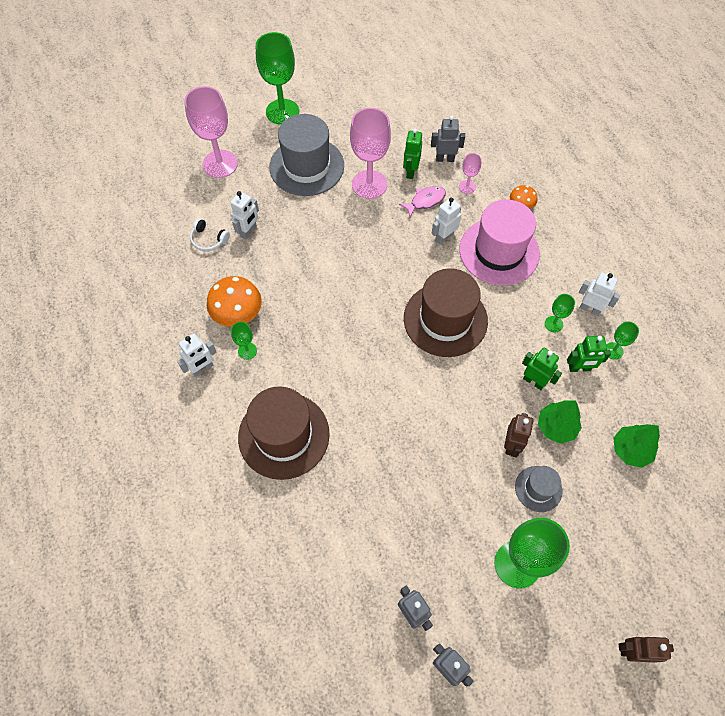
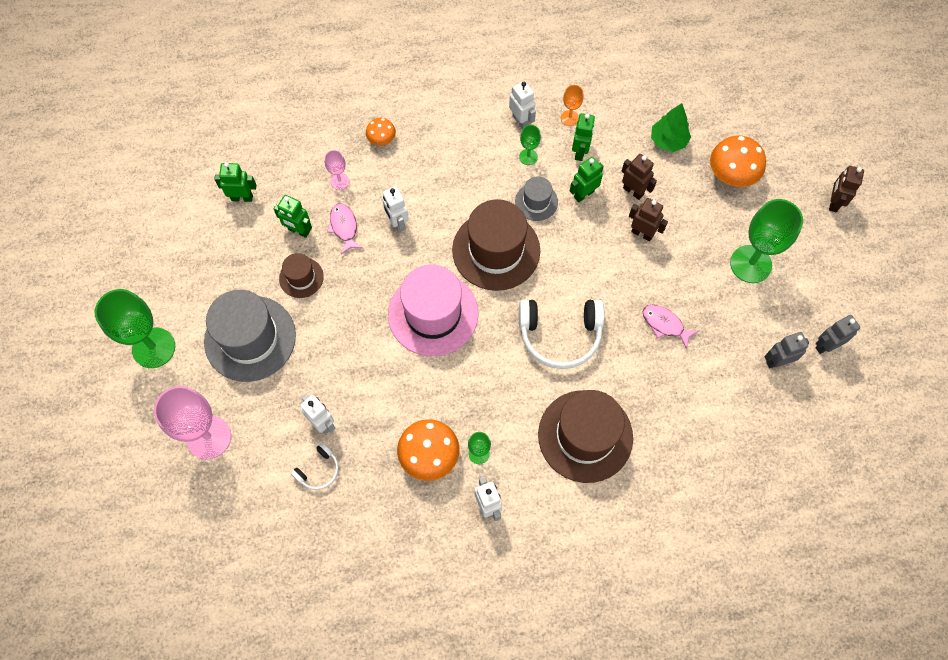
camera: 75 degrees left, 5 degrees up
(369, 184) = (301, 277): pink goblet -> brown hat
(377, 392) = (560, 335): none -> white headphones
(418, 486) = (664, 324): none -> pink fish
(426, 128) = (242, 197): none -> green robot
(445, 159) = (293, 191): grey robot -> none
(499, 251) = (431, 177): pink hat -> pink hat (433, 314)
(538, 488) = (687, 225): grey hat -> grey hat (536, 202)
(556, 427) = (633, 191): green tree -> brown robot
(590, 309) = (521, 121): white robot -> white robot turned 105 degrees clockwise
(613, 351) = (569, 118): green goblet -> orange goblet
(619, 524) = (731, 174): none -> orange mushroom

